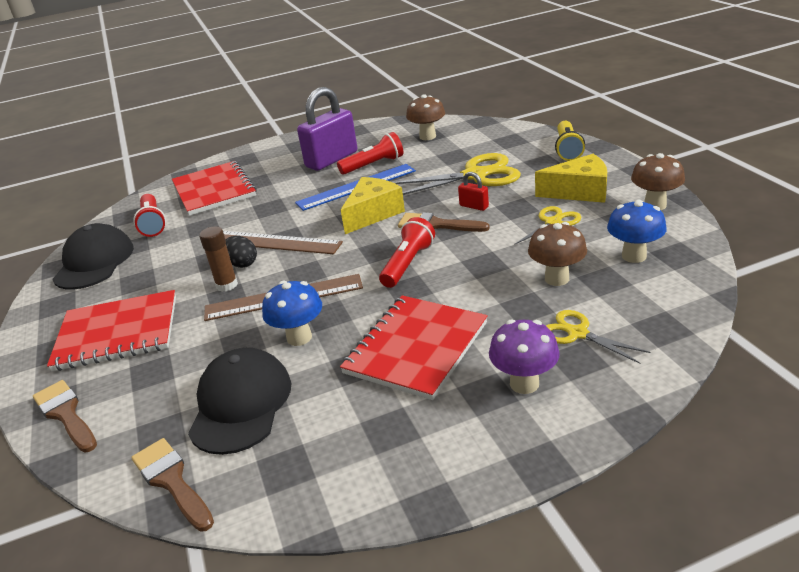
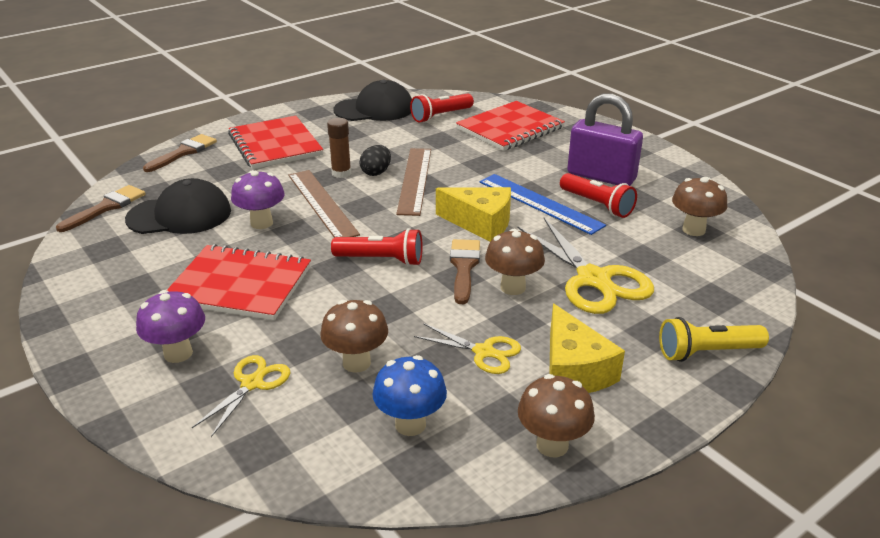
camera: 70 degrees right, 0 degrees up
(299, 337) = (261, 223): blue mushroom -> purple mushroom
(474, 206) = (513, 287): red padlock -> brown mushroom

